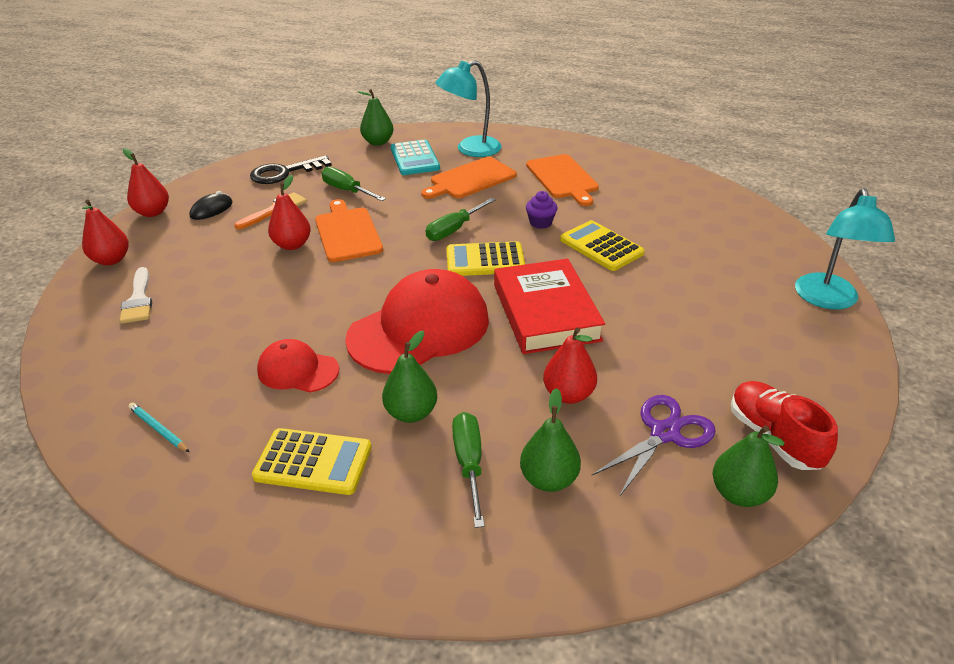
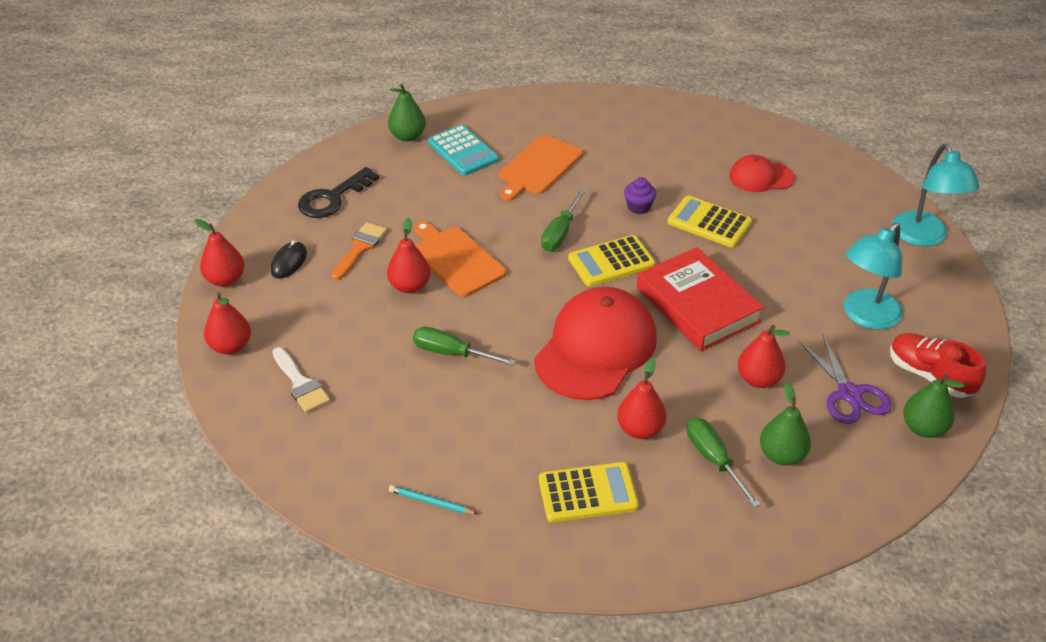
camera: 20 degrees left, 5 degrees up
(298, 370) = (514, 416): red cap -> red cap (761, 177)
(346, 190) = (418, 207): green screwdriver -> green screwdriver (450, 353)
(411, 413) = (640, 429): green pear -> red pear
(470, 149) = (514, 128): turquoise lamp -> turquoise lamp (865, 316)
(563, 178) = (630, 147): orange cutting board -> none
(664, 433) = (849, 394): purple scissors -> purple scissors turned 135 degrees clockwise

